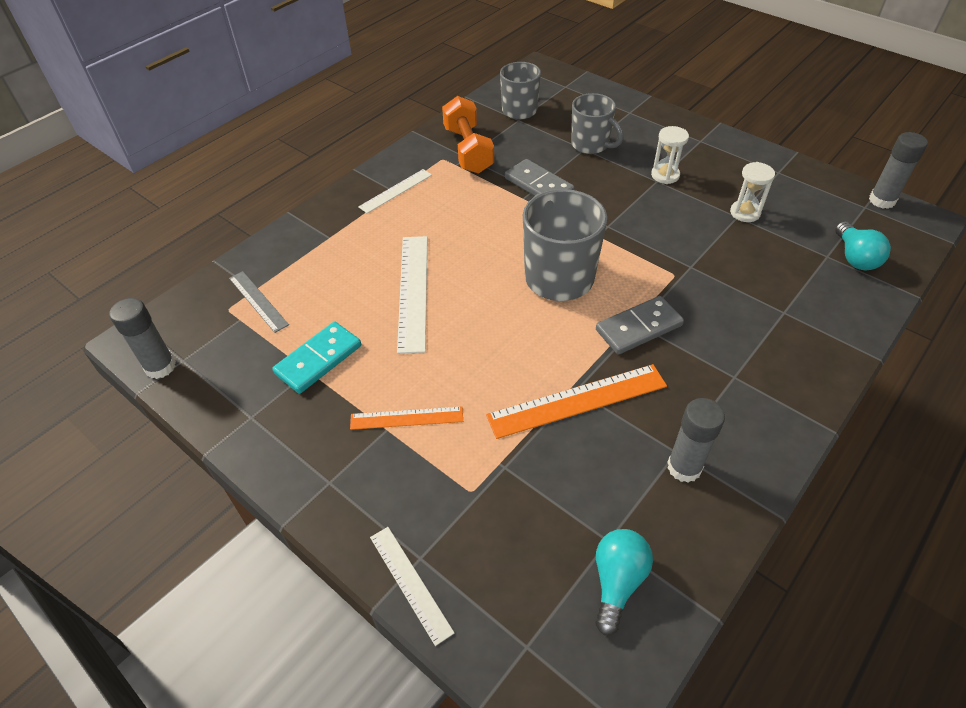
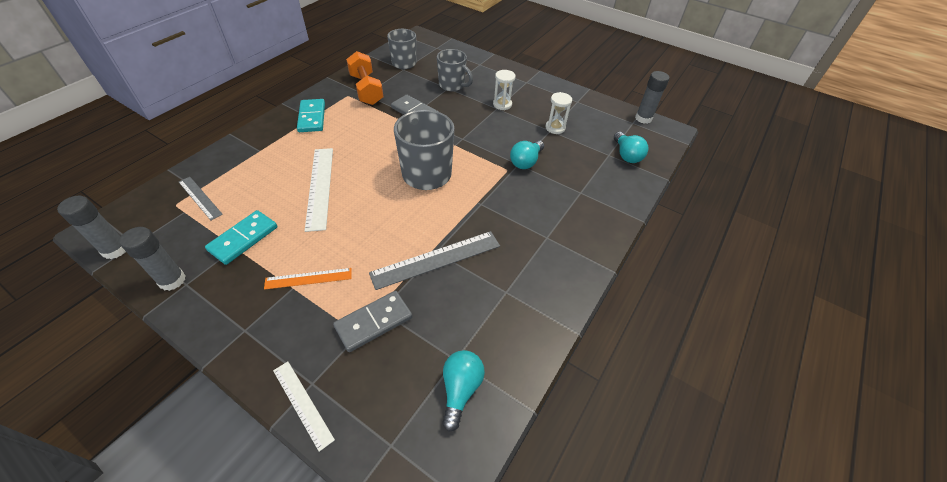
camera: 10 degrees left, 0 degrees up
(395, 191) = (312, 117): white ruler -> turquoise domino
(577, 400) = (436, 259): orange ruler -> grey ruler
(639, 328) = (481, 206): grey domino -> grey domino (374, 322)
(684, 467) = (511, 302): grey glue stick -> grey glue stick (172, 280)
(702, 263) = (526, 162): none -> turquoise light bulb

